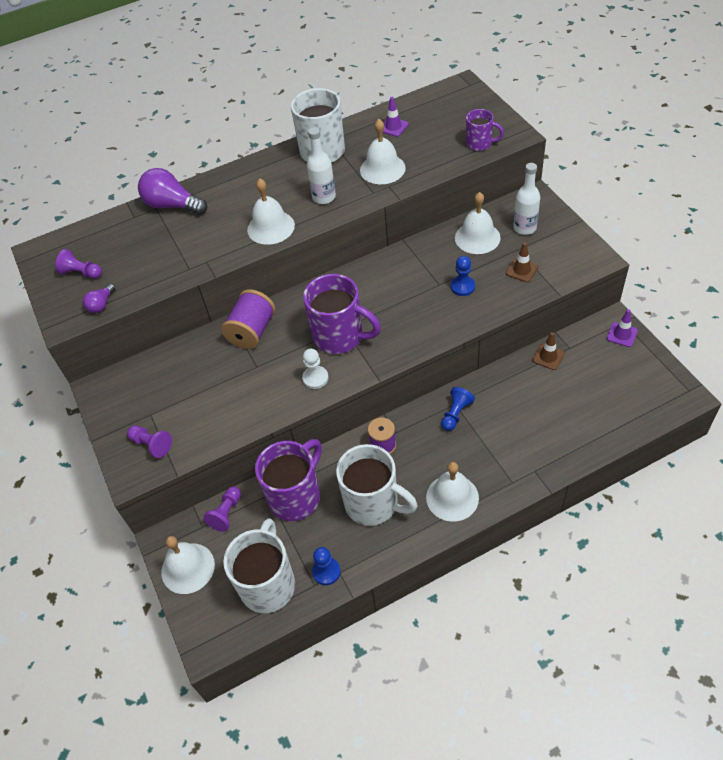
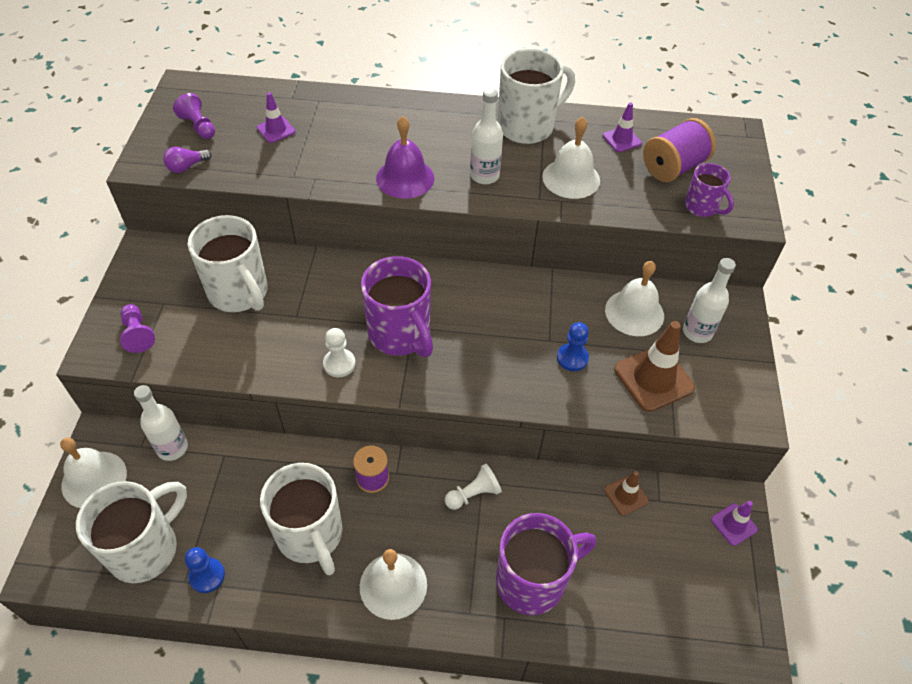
camera: 25 degrees right, 0 degrees up
(144, 244) = (276, 130): none -> purple traffic cone
(172, 205) = (335, 105): purple light bulb -> none
(201, 375) = (239, 293): none -> white mug
(226, 513) = (172, 448): purple pawn -> white bottle
(252, 331) = (323, 277): purple spool -> purple spool (673, 167)
(271, 227) = (405, 178): white bell -> purple bell
(296, 496) = (247, 475): purple mug -> purple mug (533, 580)
(456, 414) = (473, 494): blue pawn -> white pawn
(521, 270) = (653, 378): brown traffic cone -> brown traffic cone, size x1.81

